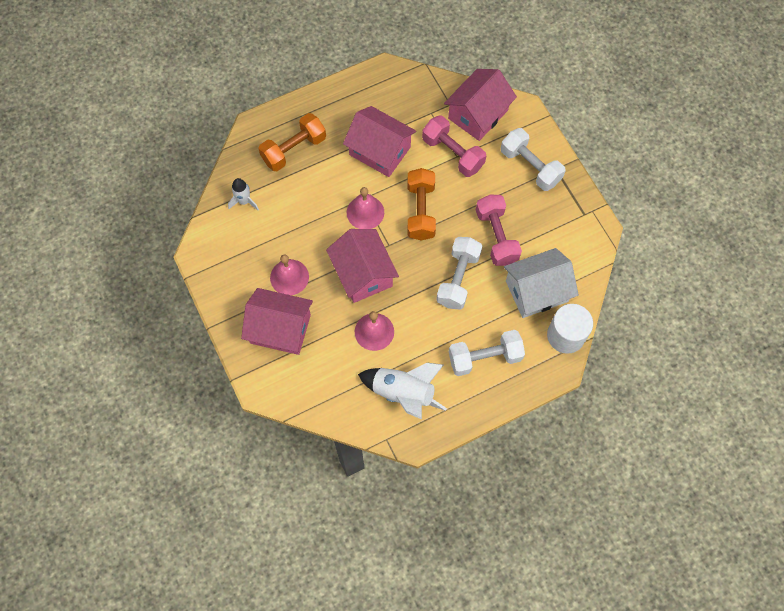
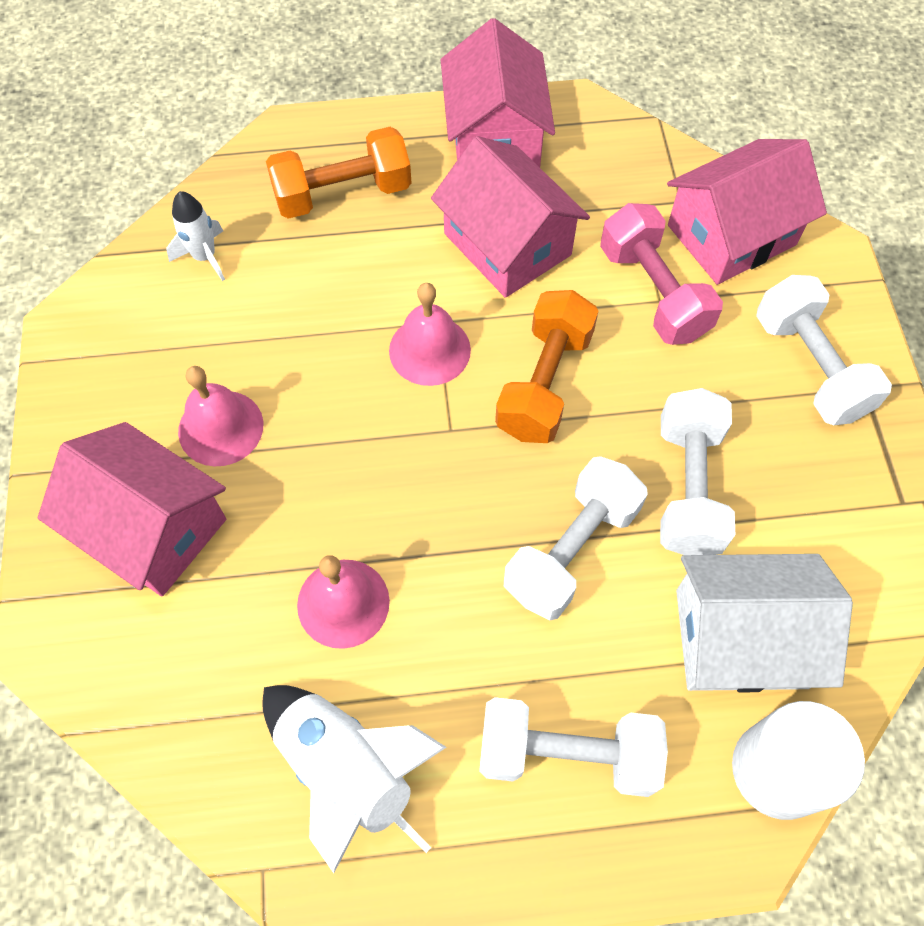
camera: 20 degrees right, 5 degrees down
(363, 273) = (372, 470): pink house -> pink house (495, 135)
(496, 236) = (688, 487): pink dumbbell -> white dumbbell

